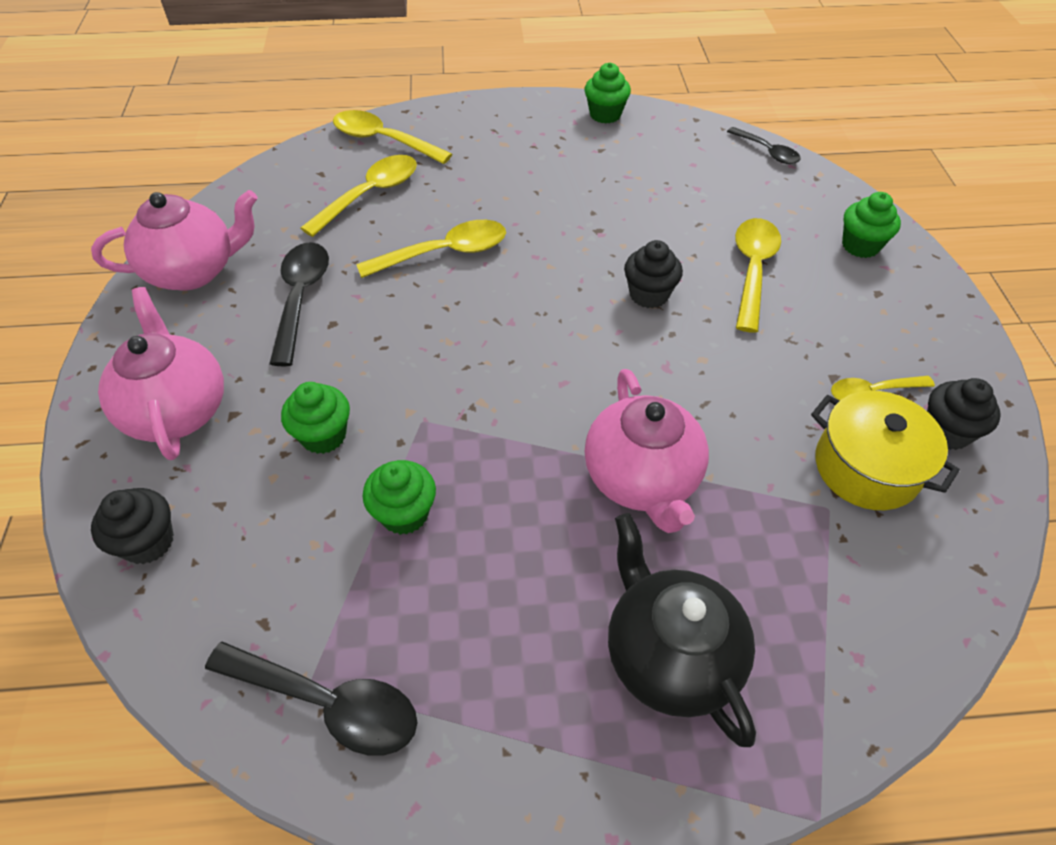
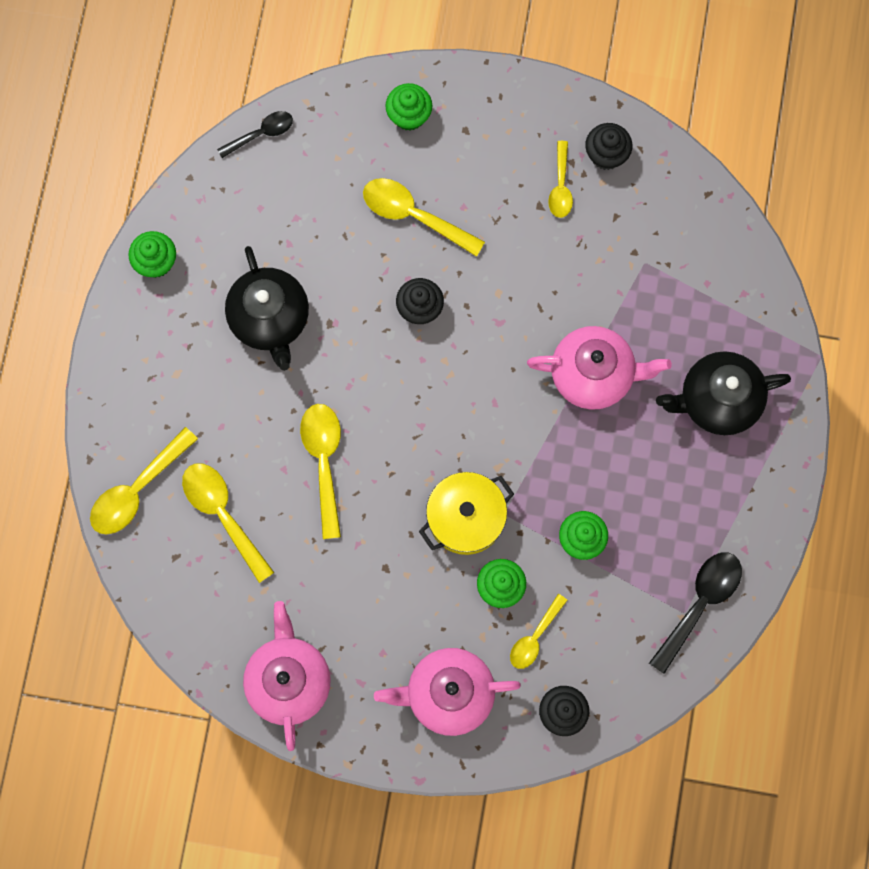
camera: 75 degrees left, 25 degrees up
(257, 487) = (534, 637): none -> yellow spoon
(301, 298) = (348, 591): black spoon -> none
(583, 190) = (270, 319): none -> black teapot
(866, 467) = (621, 223): yellow pot -> yellow pot (466, 518)

